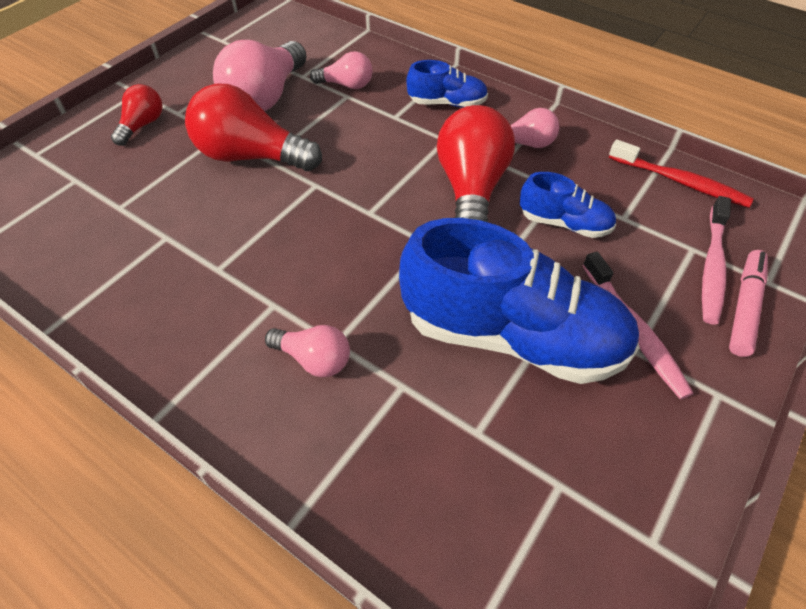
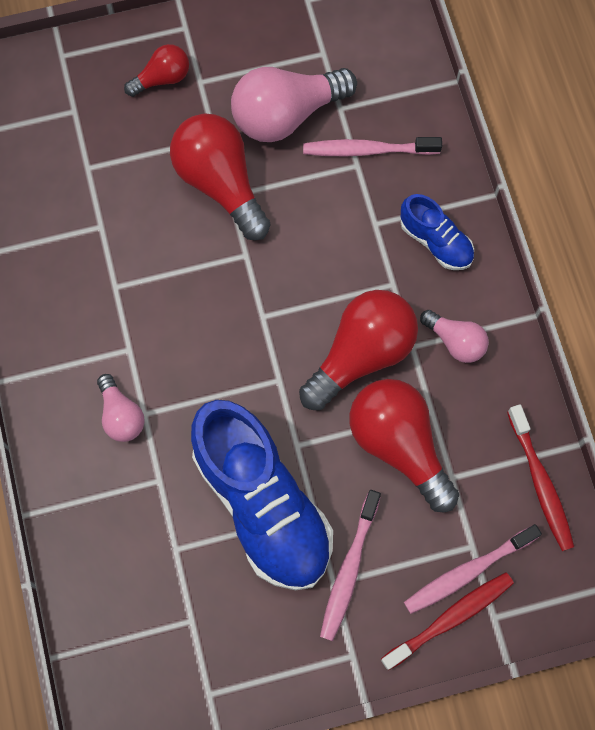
camera: 40 degrees right, 20 degrees up
(346, 85) = (368, 150): pink light bulb -> pink toothbrush
(564, 223) = (399, 445): blue shoe -> red light bulb
(744, 307) = (449, 619): pink marker -> red toothbrush

